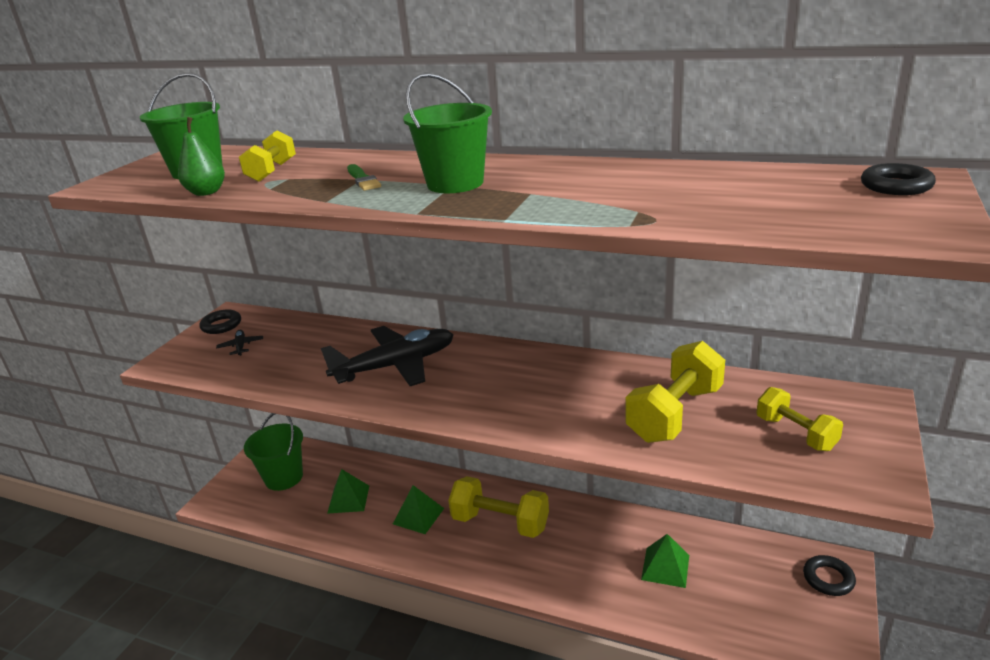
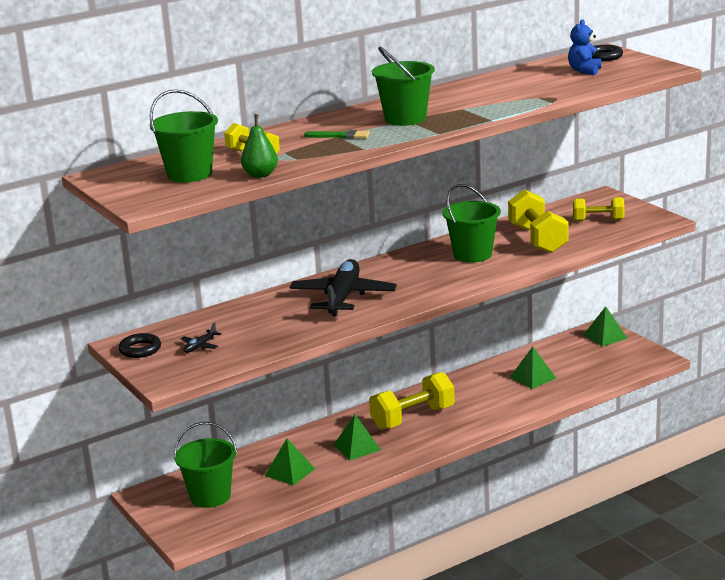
camera: 55 degrees left, 5 degrees down
(241, 346) = (200, 346): black plane -> black plane turned 75 degrees counterclockwise
(577, 390) = (472, 255): none -> green bucket
(806, 197) = (584, 71): none -> blue teddy bear
(828, 579) = (605, 336): black ring -> green pyramid

